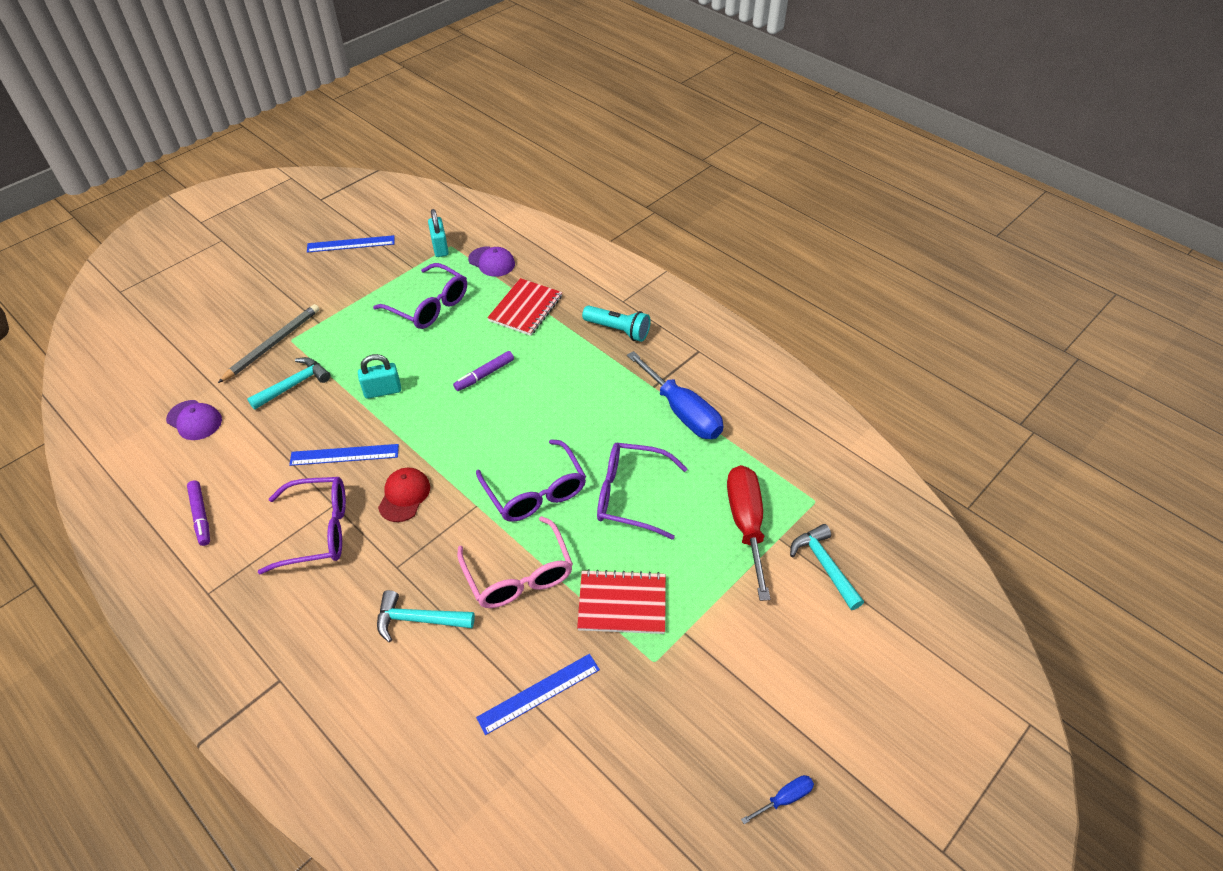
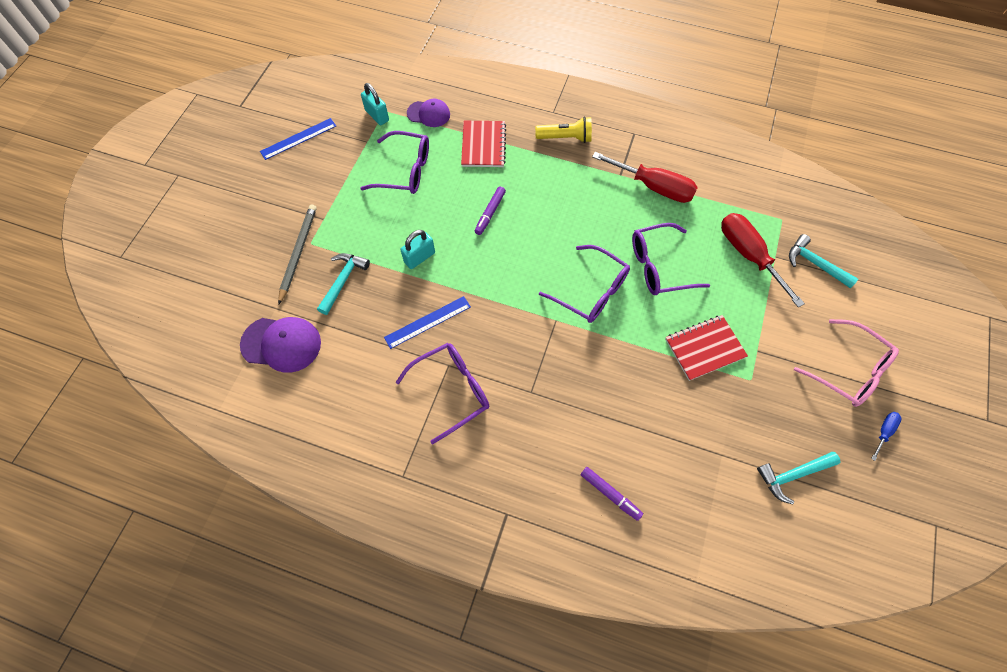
camera: 25 degrees left, 15 degrees up
(194, 420) = (281, 344): purple cap -> purple cap, size x1.53
(201, 516) = (349, 419): purple marker -> purple marker (610, 494)
(404, 496) = (497, 335): red cap -> none
(418, 620) = (574, 423): turquoise hammer -> turquoise hammer (792, 475)
(519, 575) = (622, 359): pink glasses -> pink glasses (849, 370)
(539, 693) = (692, 437): blue ruler -> none
(618, 330) = (565, 138): turquoise flashlight -> yellow flashlight
(682, 412) = (653, 187): blue screwdriver -> red screwdriver

